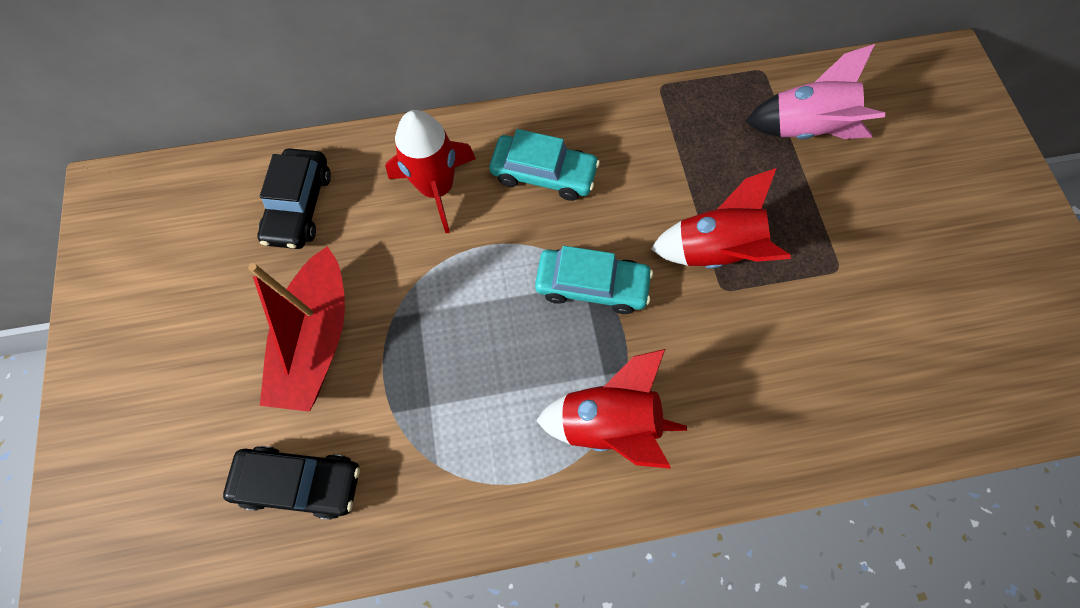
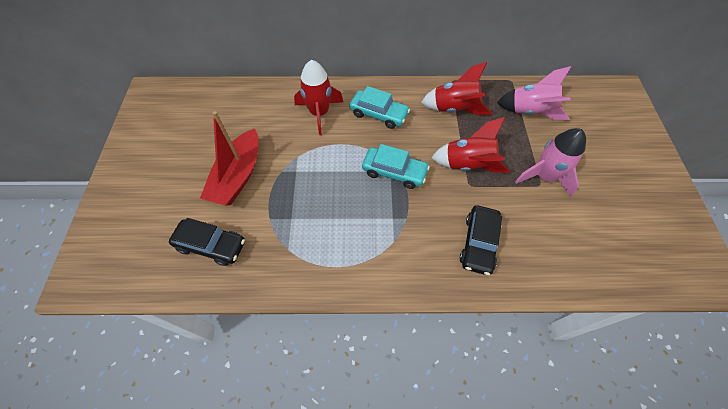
camera: 10 degrees right, 10 degrees down
(300, 206) = (245, 111): black car -> black car (478, 243)
(608, 420) = (390, 242): red rocket -> red rocket (454, 109)
(843, 252) = (544, 176): none -> pink rocket

